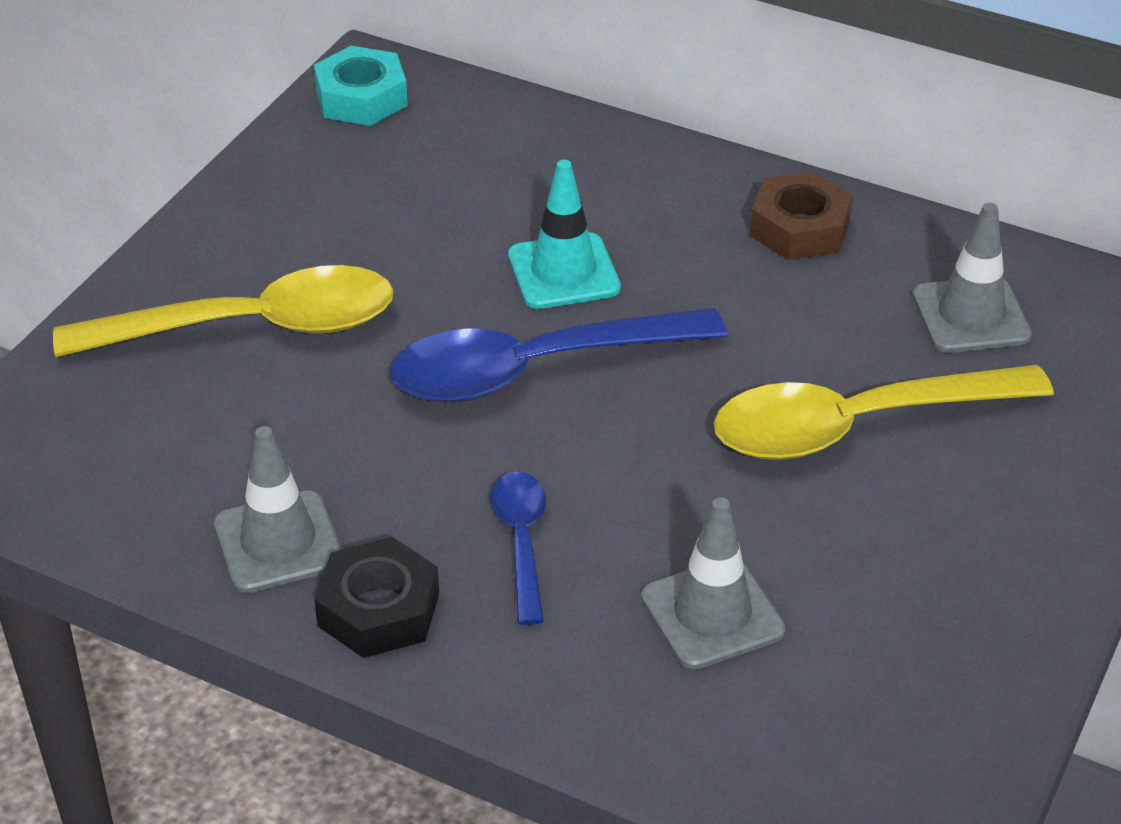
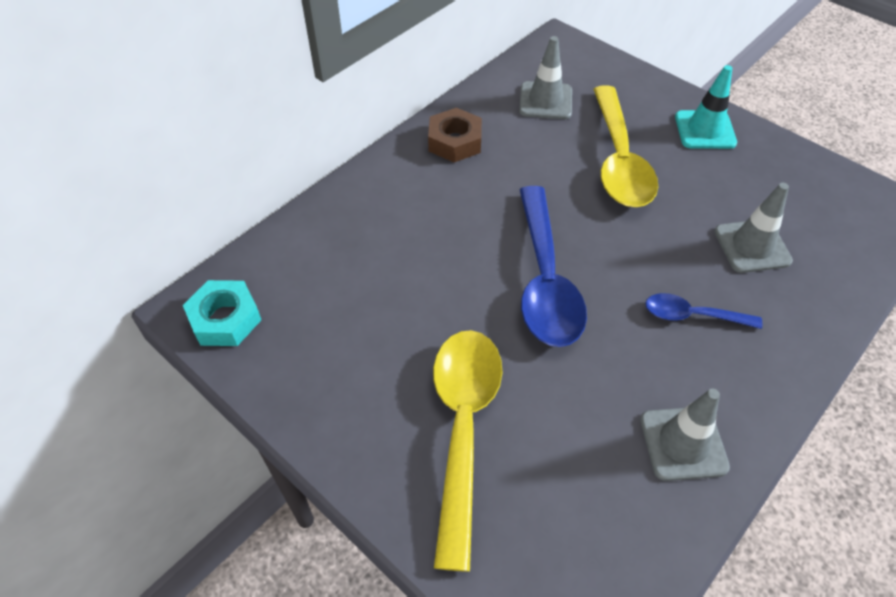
camera: 75 degrees left, 10 degrees up
(378, 610) = (745, 397): black nut -> none
(563, 272) = (459, 248): turquoise traffic cone -> turquoise traffic cone (705, 130)

